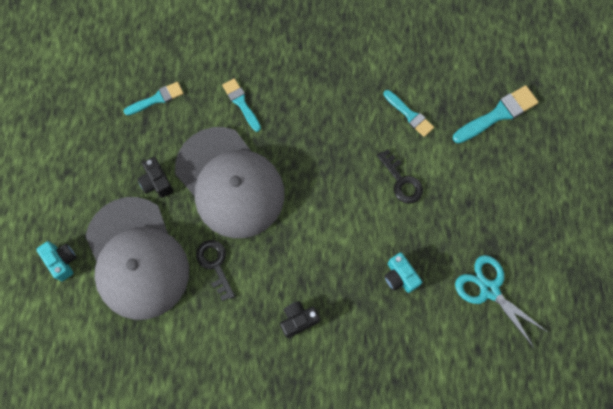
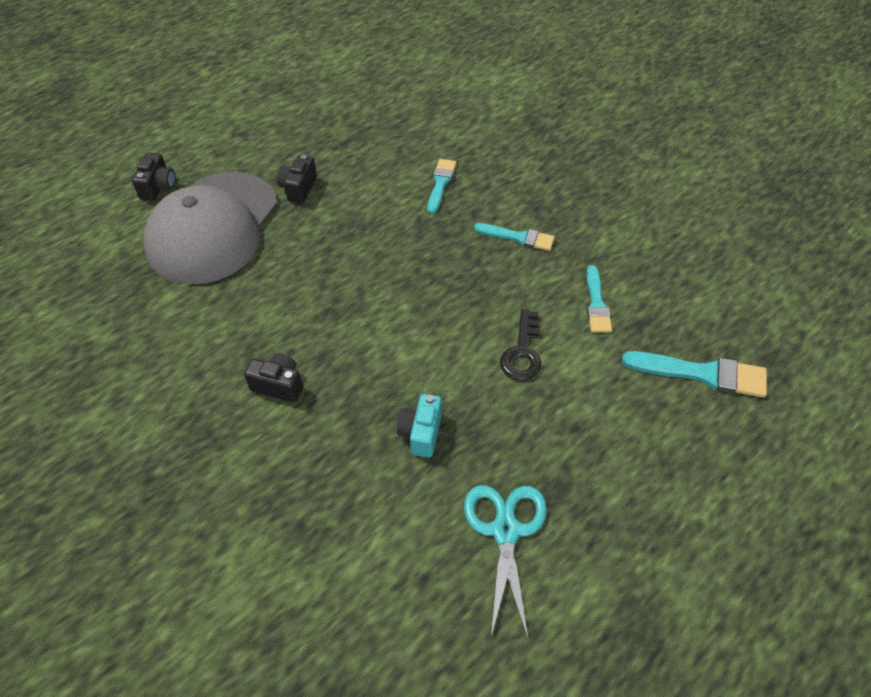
camera: 45 degrees right, 20 degrees down
(62, 261) = (158, 187): turquoise camera -> black camera
(156, 99) = (373, 134): turquoise brush -> turquoise brush (518, 237)
(215, 265) = (265, 282): black key -> none
(230, 182) = (357, 232): grey cap -> none

